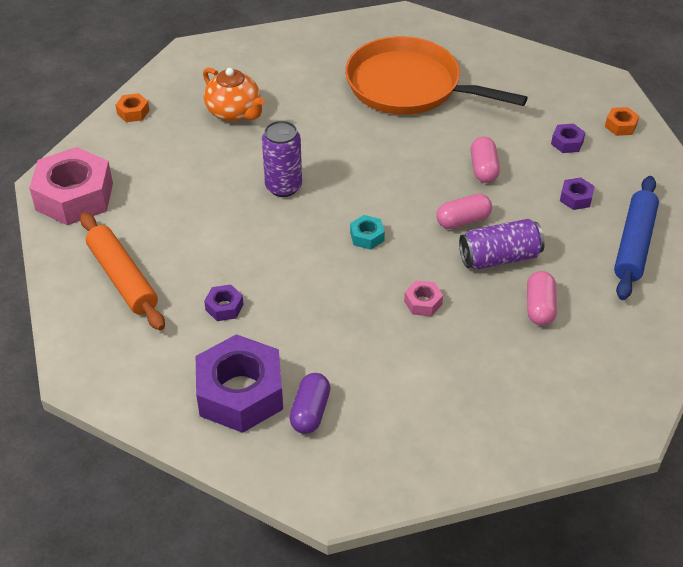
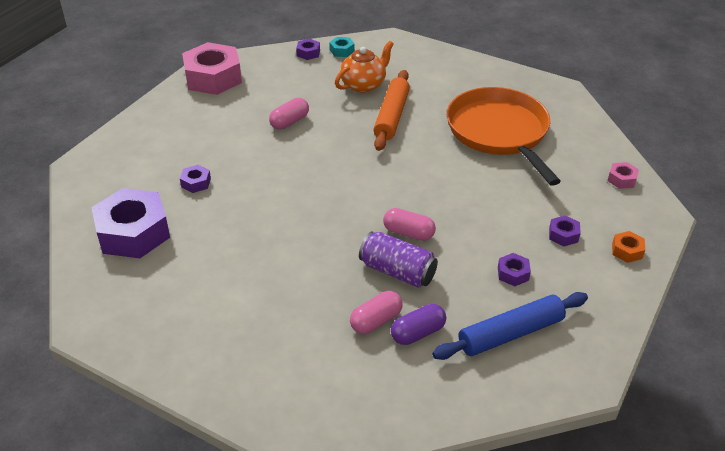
camera: 45 degrees right, 5 degrees down
(122, 278) = (172, 133): orange rolling pin -> orange rolling pin (391, 116)
(133, 112) = (308, 53): orange nut -> purple nut
(234, 112) = (363, 85): orange teapot -> orange teapot turned 135 degrees counterclockwise
(283, 187) = (328, 141): purple can -> none
(310, 412) = (150, 271): purple capsule -> purple capsule (418, 333)
(367, 236) = (333, 201): turquoise nut -> turquoise nut (342, 51)
(423, 303) = (306, 262): pink nut -> pink nut (621, 179)
(483, 169) = (473, 212): pink capsule -> pink capsule (289, 122)

